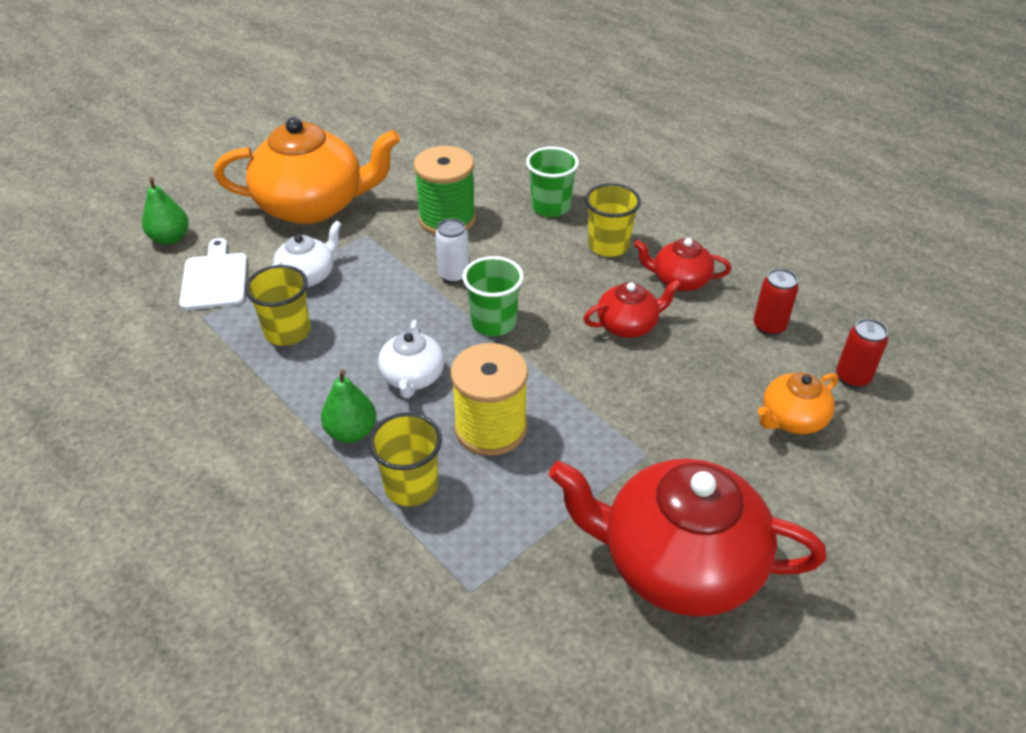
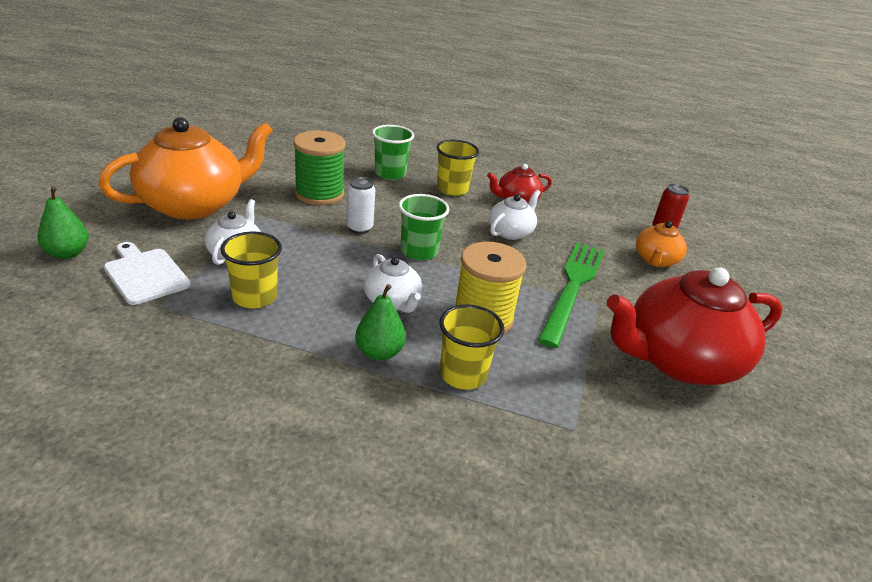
camera: 35 degrees left, 10 degrees down
(628, 325) = (510, 232): red teapot -> white teapot
(635, 423) = (572, 287): none -> green fork
(769, 326) = (593, 214): red can -> none

